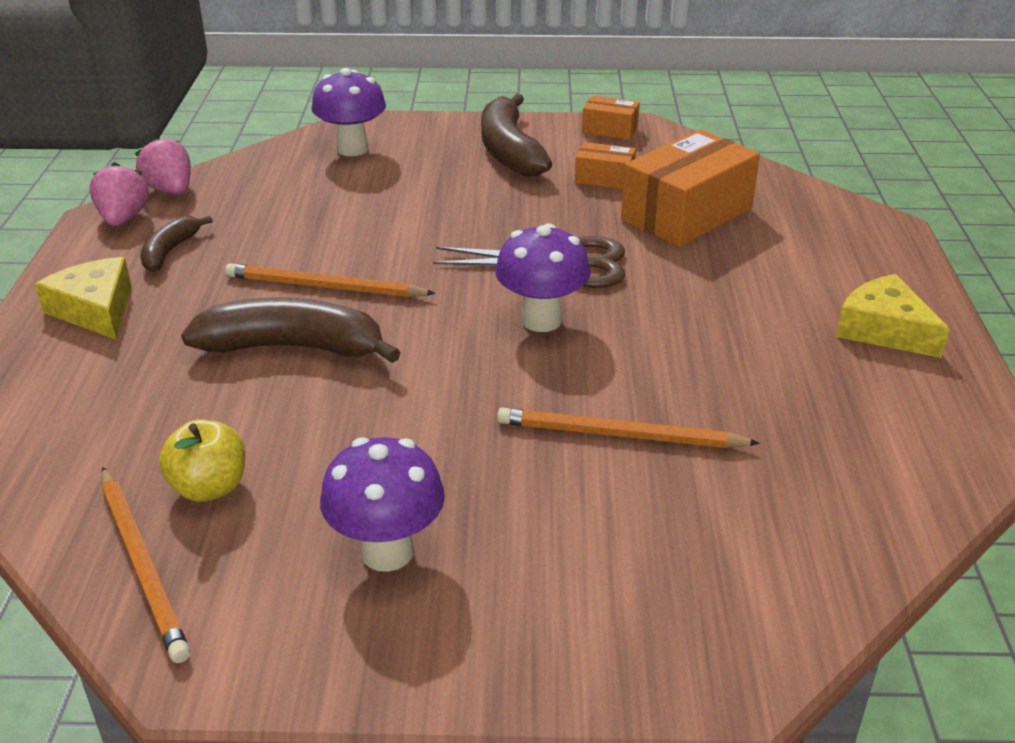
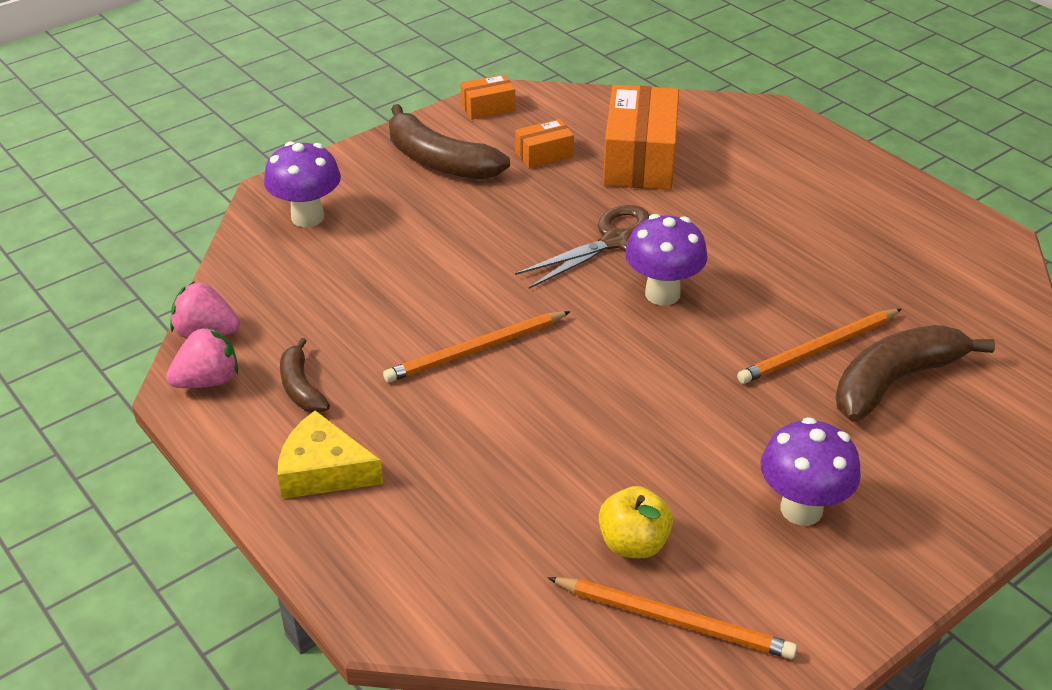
camera: 40 degrees left, 5 degrees up
(123, 219) = (208, 381): pink strawberry -> pink strawberry turned 105 degrees clockwise
(293, 347) = (528, 410): brown banana -> brown banana (894, 381)
(884, 329) = (861, 191): yellow cheese -> none

